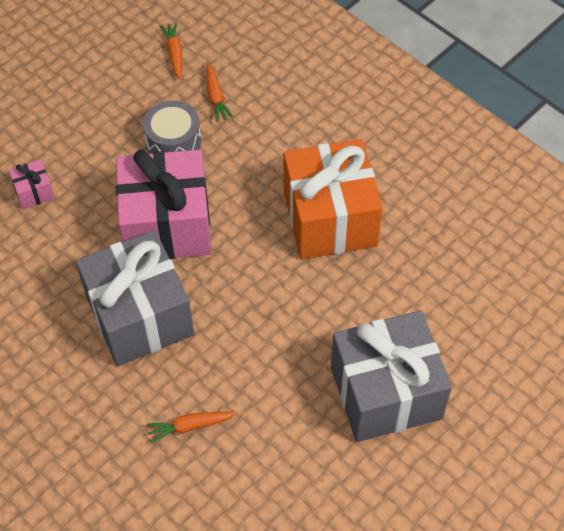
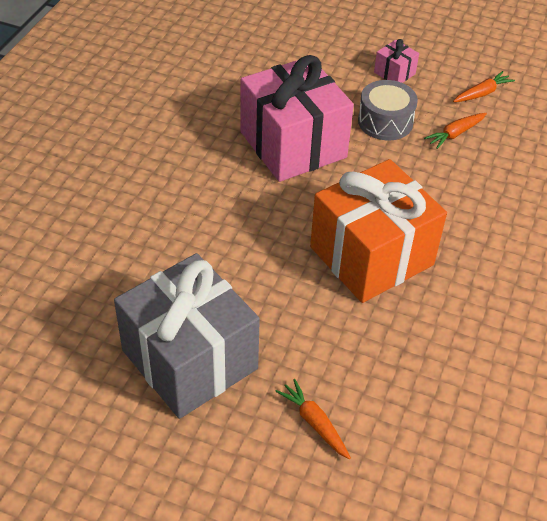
camera: 65 degrees right, 10 degrees down
(34, 192) = (277, 58): pink gift -> pink gift (394, 73)
(140, 316) = (190, 156): grey gift -> none
(191, 426) = (93, 222): orange carrot -> orange carrot (314, 423)

